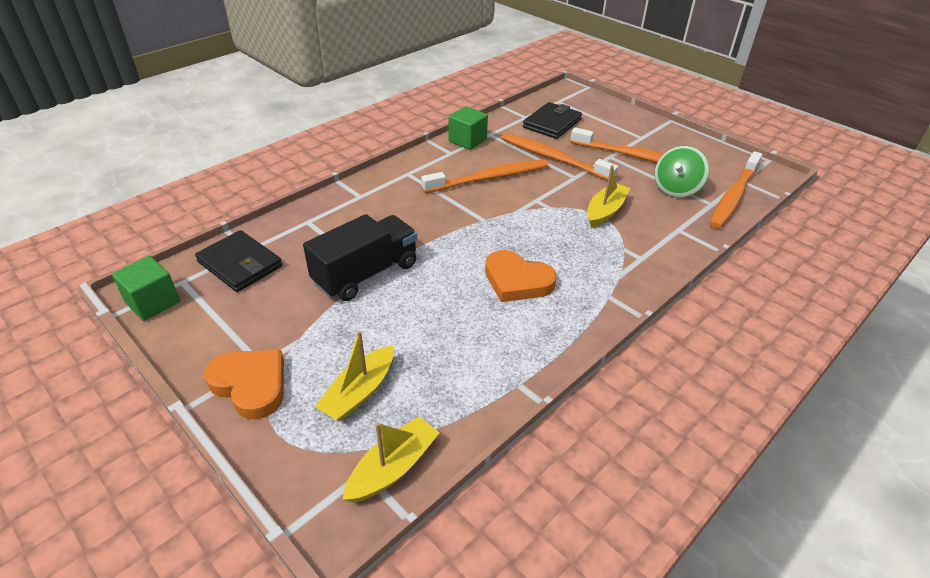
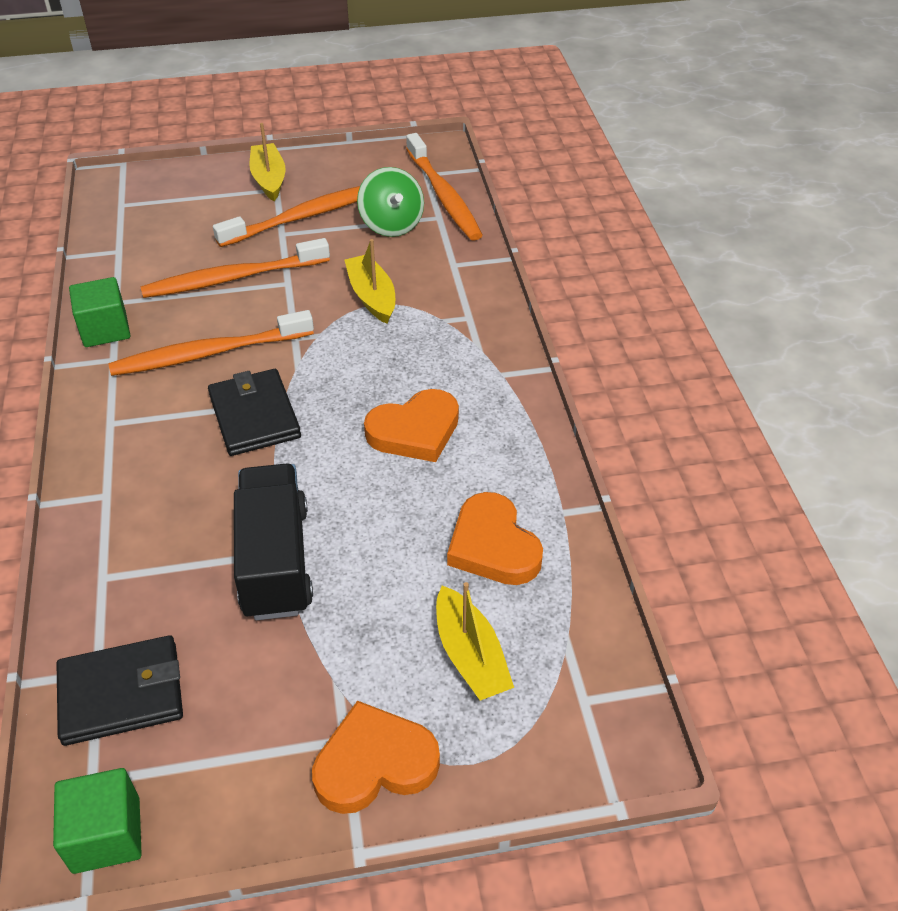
camera: 55 degrees left, 5 degrees up
(393, 467) = (595, 671): yellow boat -> yellow boat (269, 179)
(457, 361) = (493, 546): none -> orange heart
(489, 178) = (209, 353): orange toothbrush -> orange toothbrush turned 120 degrees counterclockwise
(552, 123) = (162, 238): black wallet -> black wallet (254, 416)

